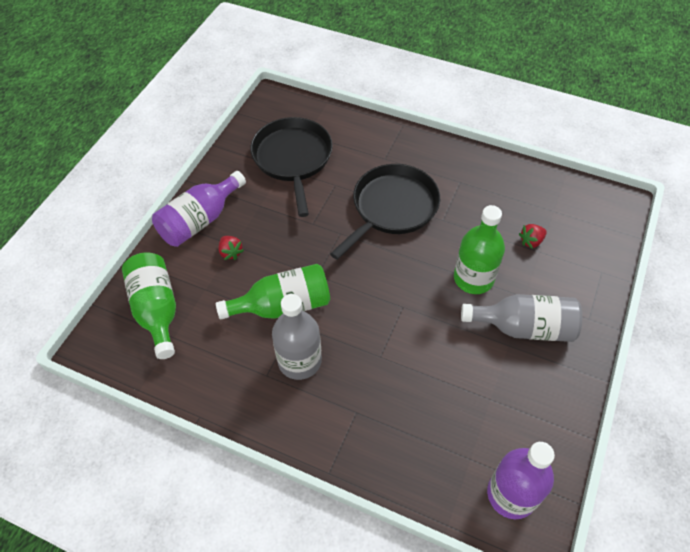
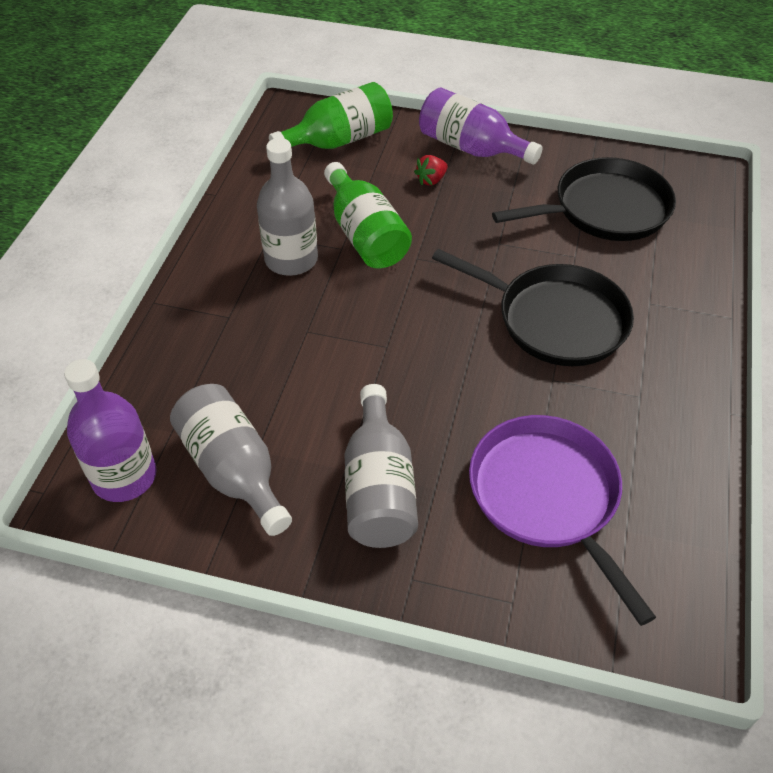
camera: 80 degrees right, 5 degrees down
(473, 278) = (453, 422): green bottle -> none
(507, 415) = (234, 470): none -> grey bottle
(531, 241) = (547, 496): red strawberry -> purple pan

